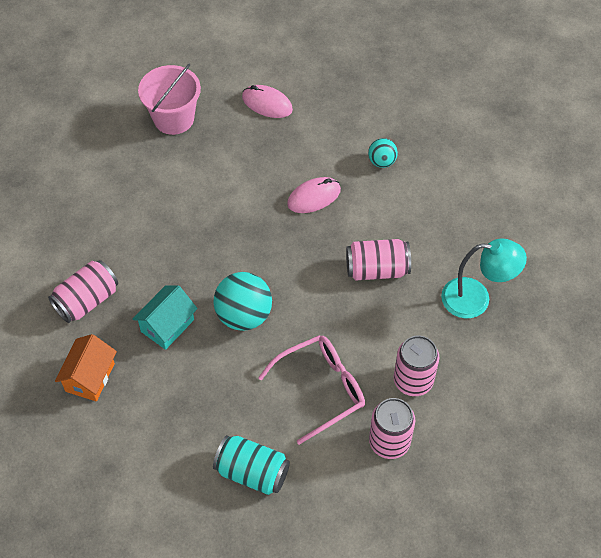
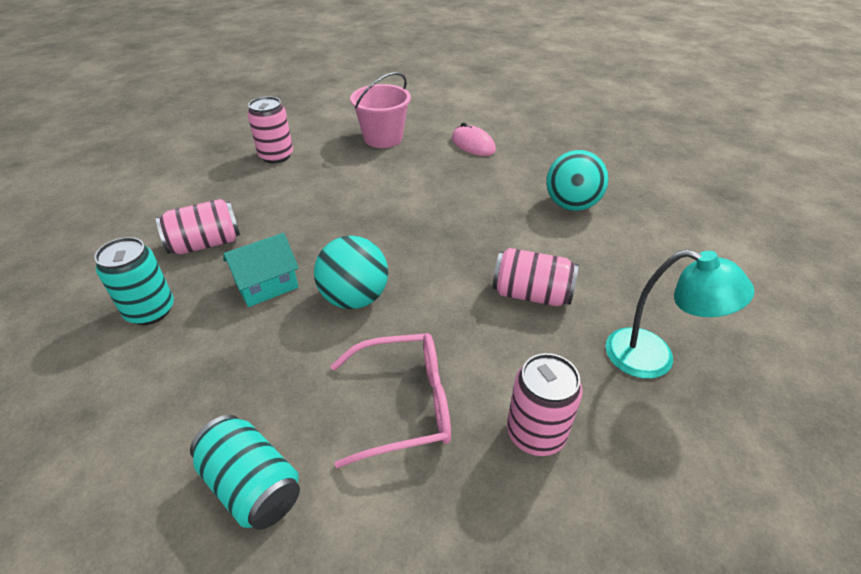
camera: 20 degrees right, 15 degrees down
(90, 377) = (150, 311): orange house -> turquoise can
(314, 197) = (486, 216): pink mouse -> none
(381, 161) = (571, 205): turquoise ball -> turquoise ball, size x1.81
(389, 442) = (469, 511): pink can -> pink can (276, 156)

